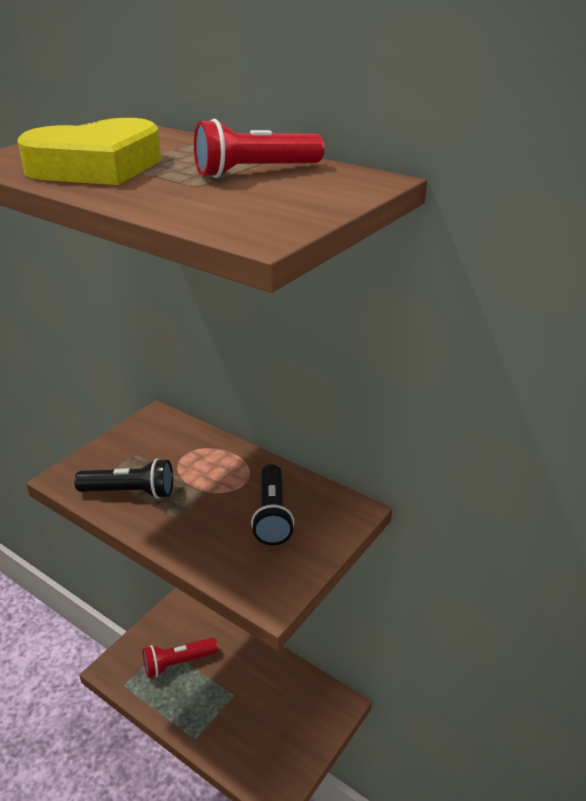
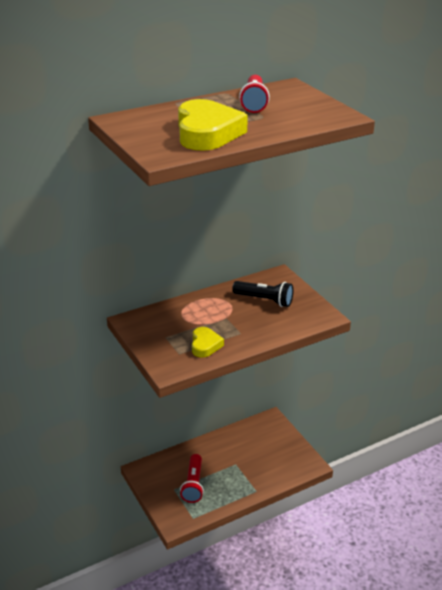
camera: 65 degrees left, 0 degrees up
(130, 492) = (205, 345): black flashlight -> yellow heart

